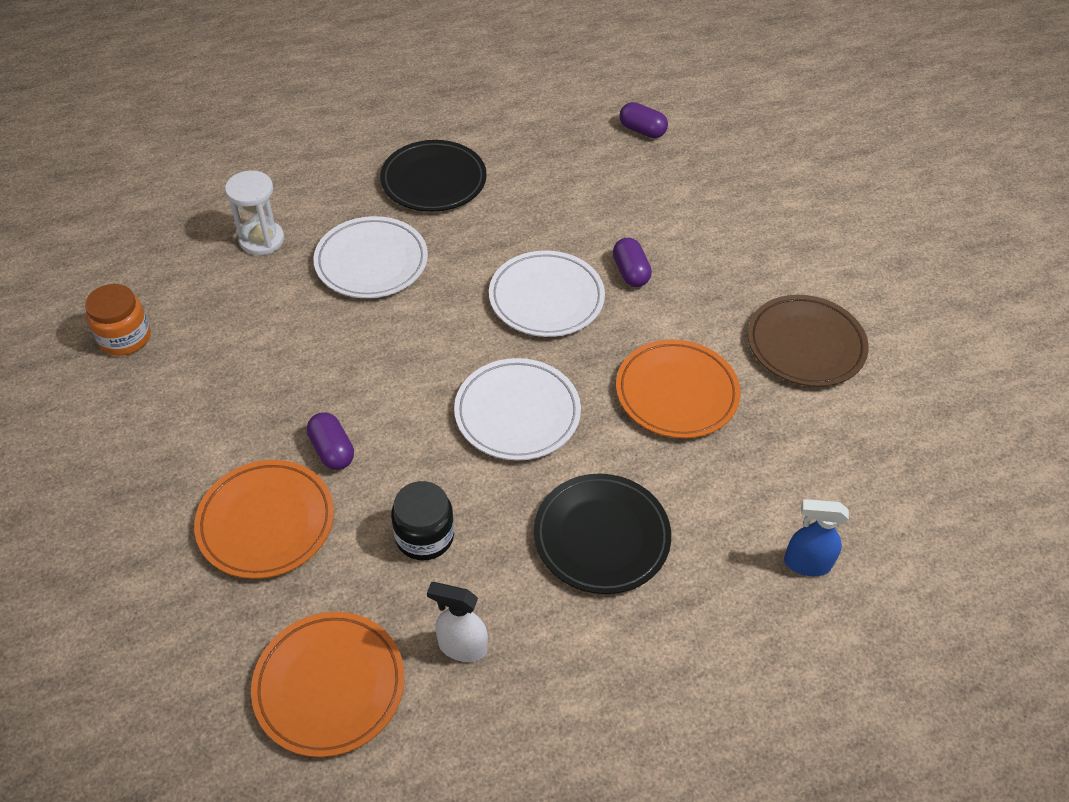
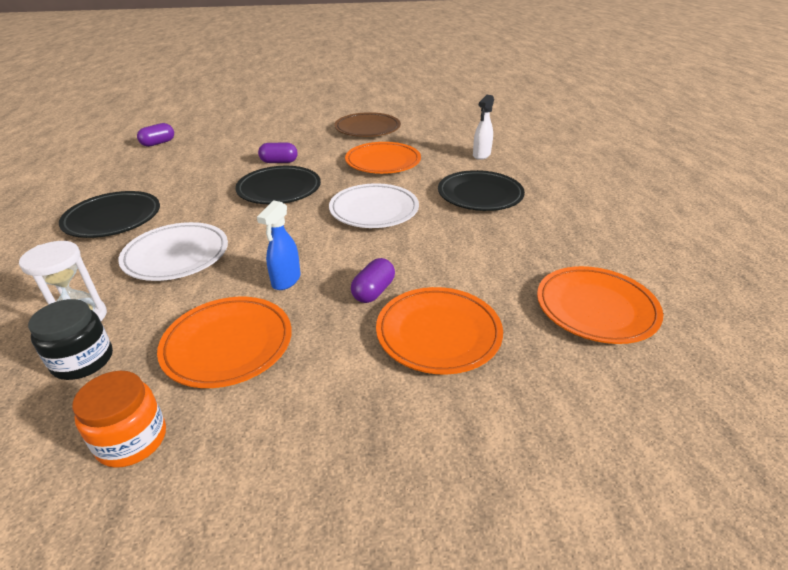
camera: 75 degrees left, 15 degrees down
(234, 356) = (228, 345): none -> orange plate
(332, 450) = (373, 291): purple capsule -> purple capsule turned 45 degrees counterclockwise
(424, 536) = (468, 255): black jar -> black jar (83, 360)
(461, 646) = (558, 249): white spray bottle -> white spray bottle (481, 155)
(546, 298) = (279, 189): white plate -> black plate
(806, 563) = (505, 148): blue spray bottle -> blue spray bottle (286, 281)

